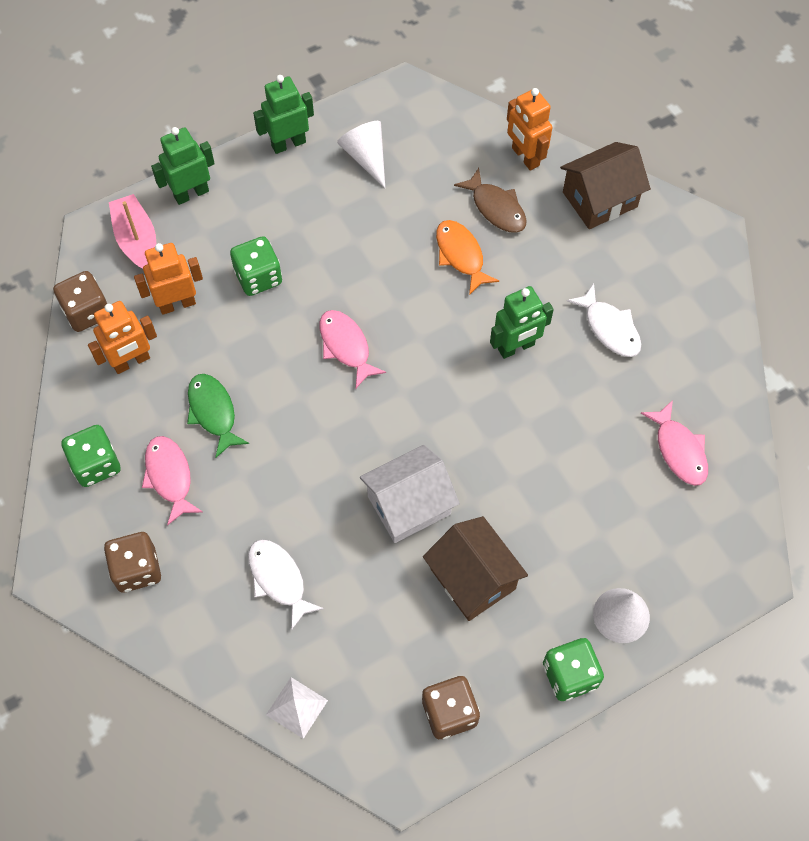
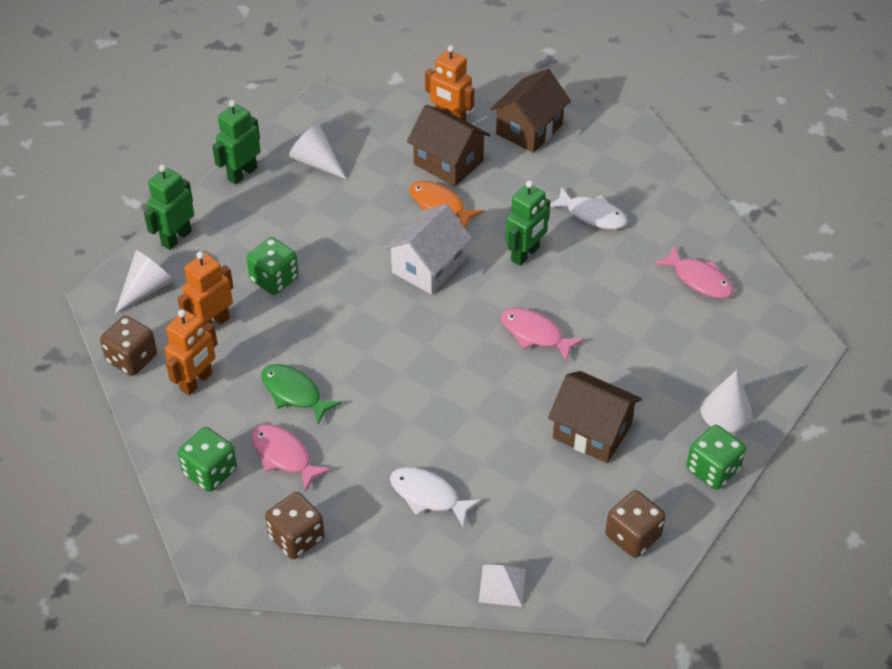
camera: 25 degrees left, 15 degrees down
(137, 240) = (147, 289): pink boat -> white cone
(346, 346) = (382, 303): pink fish -> pink fish (535, 334)
(409, 505) = (506, 399): white house -> white house (428, 267)
(496, 208) = (448, 162): brown fish -> brown house

